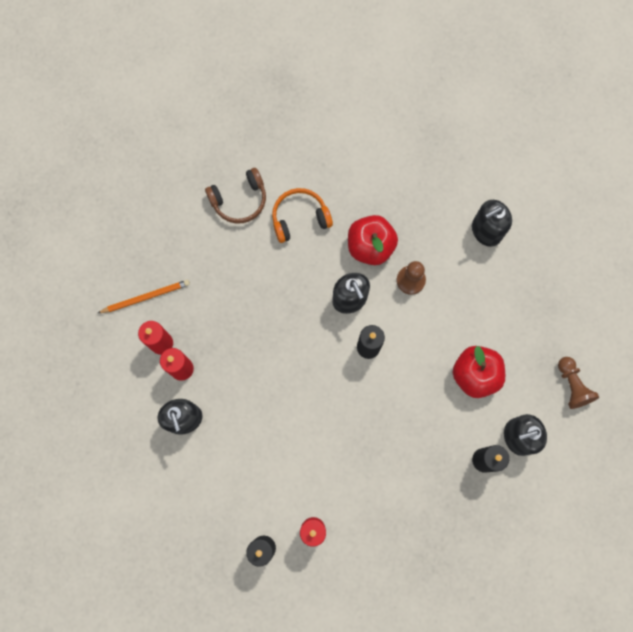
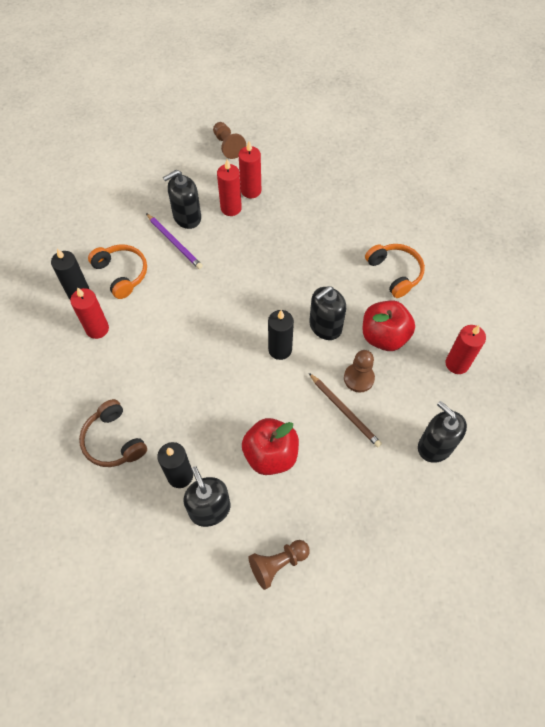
camera: 80 degrees right, 15 degrees down
(88, 358) = (228, 146): none -> brown pawn
(146, 297) = (289, 173): orange pencil -> none
(217, 437) = (174, 242): none -> purple pencil
(239, 200) = (397, 224): brown headphones -> brown headphones (114, 441)
(247, 498) = (121, 274): none -> orange headphones
(409, 189) = (457, 364): none -> red candle
(442, 300) = (345, 411): none -> brown pencil

